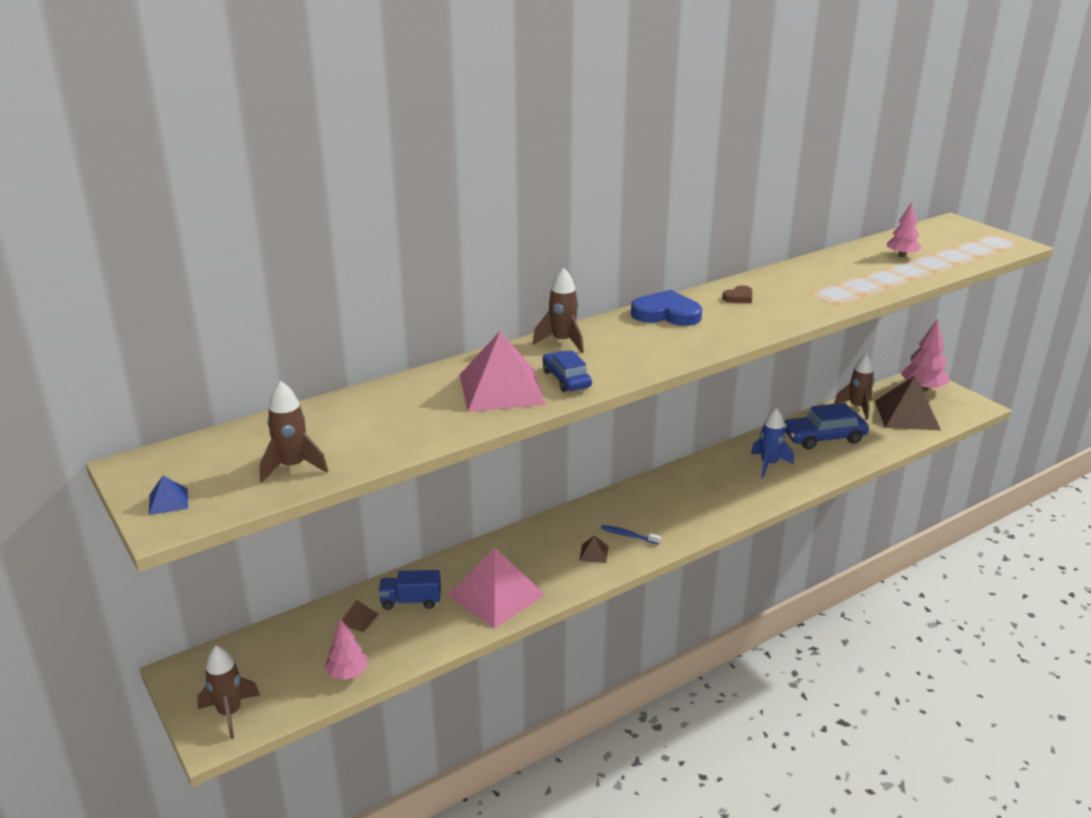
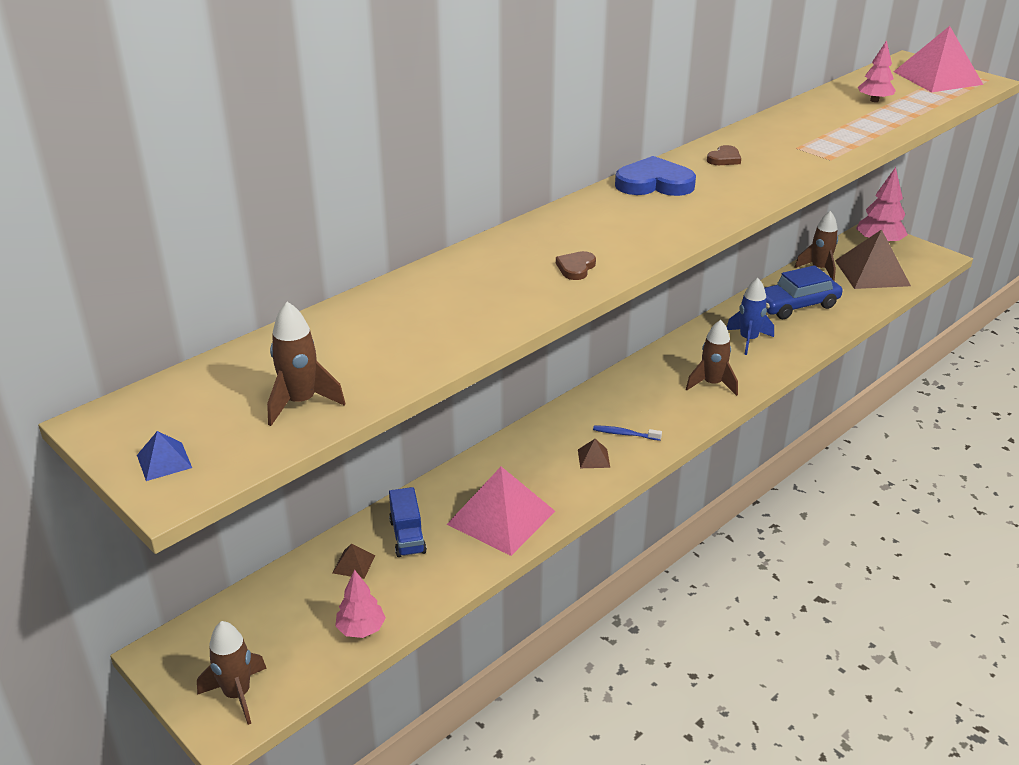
camera: 10 degrees left, 5 degrees up
(411, 601) = (407, 536): blue truck -> blue truck turned 90 degrees counterclockwise
(501, 389) = (507, 286): pink pyramid -> pink pyramid (937, 78)
(562, 342) = (553, 225): brown rocket -> brown rocket (712, 384)
(566, 379) = (576, 268): blue car -> brown heart

